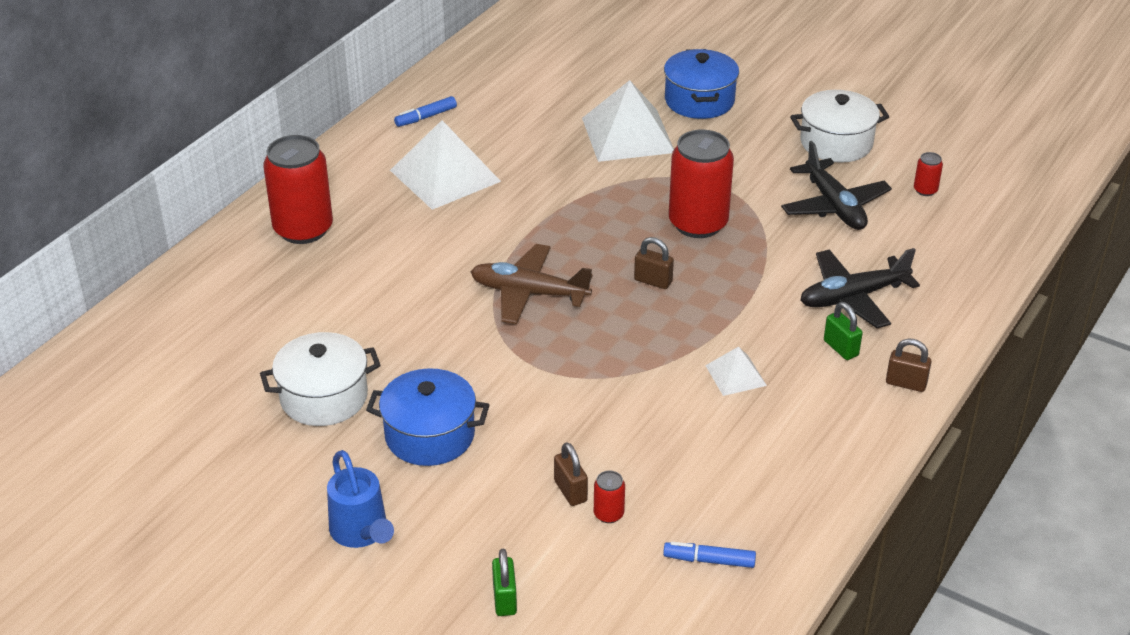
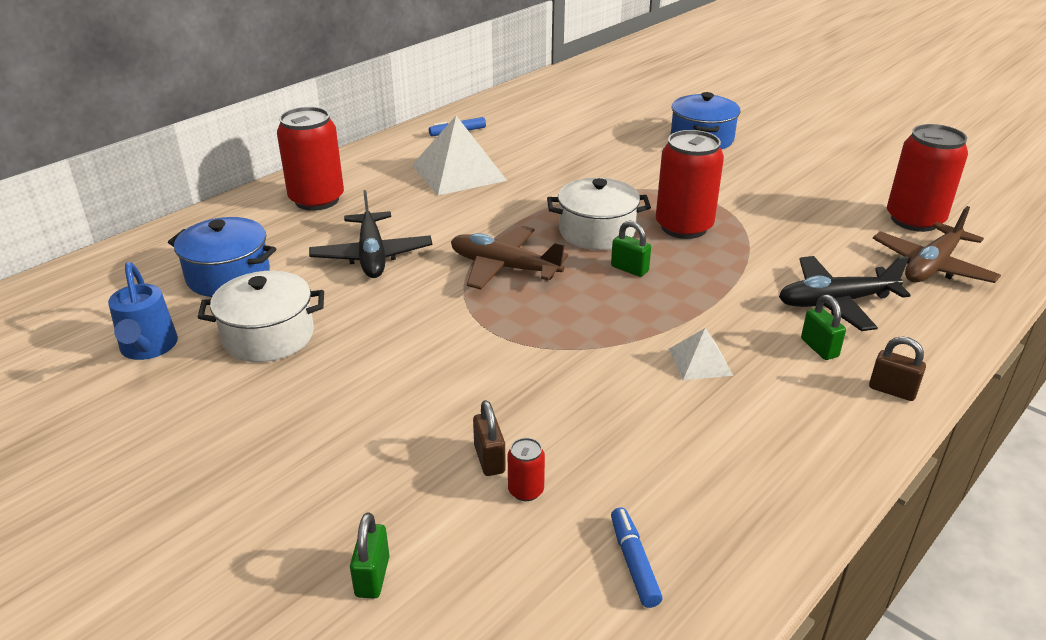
camera: 10 degrees right, 5 degrees down
(361, 532) = (243, 475): blue watering can -> blue watering can (148, 348)
(430, 435) = (358, 384): blue pot -> blue pot (228, 276)
(628, 135) = (631, 157): white pyramid -> none
(653, 281) = (629, 269): brown padlock -> green padlock
(709, 560) = (634, 562): blue marker -> blue marker turned 60 degrees clockwise
(834, 206) = (821, 225): black plane -> black plane (372, 256)
(836, 143) = (826, 177): white pot -> white pot (597, 232)
(925, 190) = (914, 220): red can -> red can, size x2.38
(941, 245) = (932, 266): none -> brown plane

